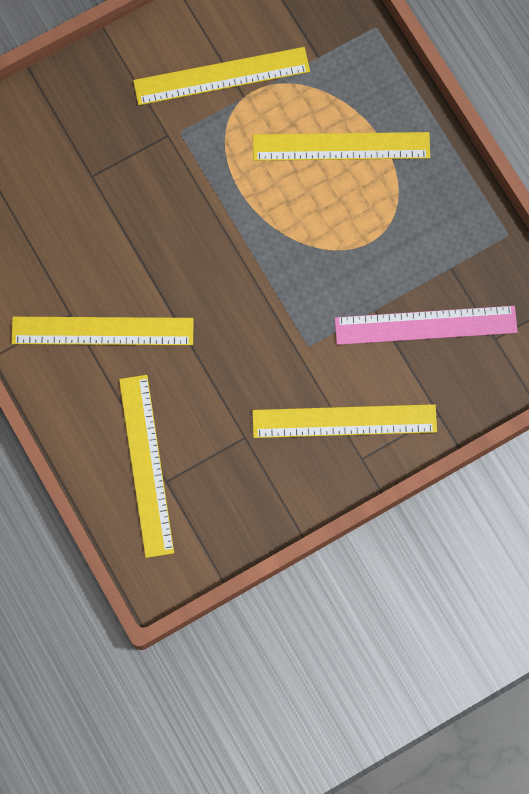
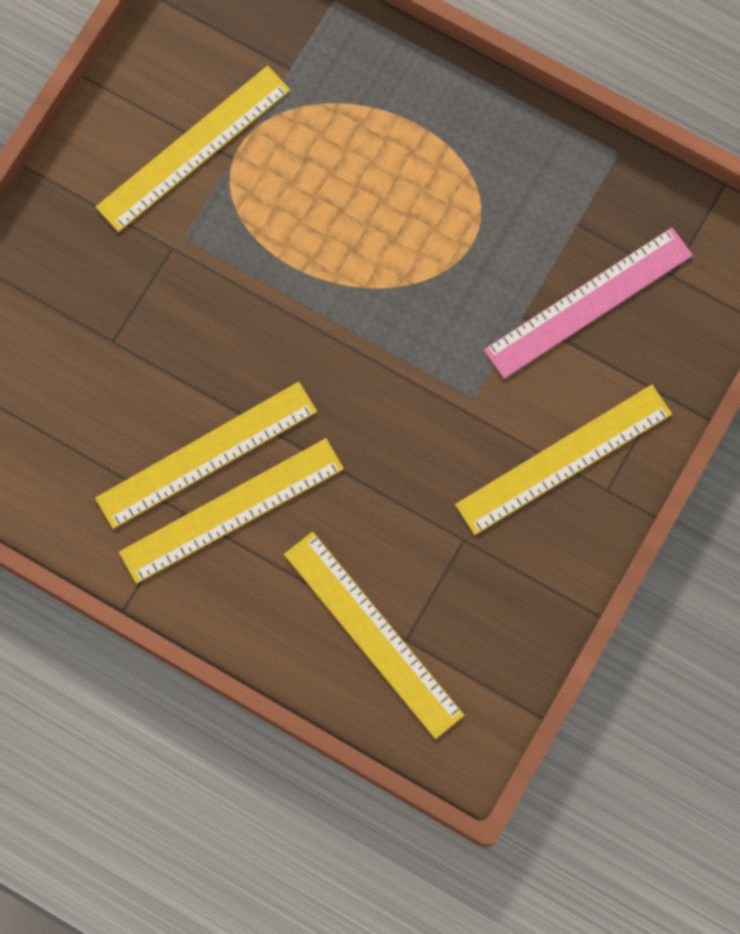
camera: 30 degrees left, 0 degrees up
(341, 146) = (375, 155): yellow ruler -> yellow ruler (206, 455)

